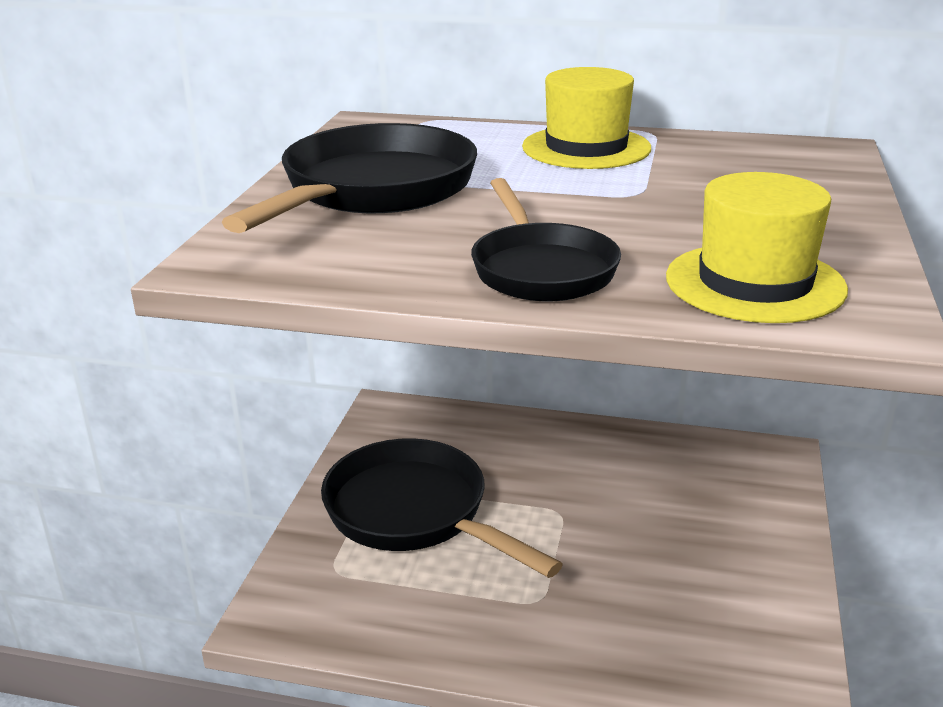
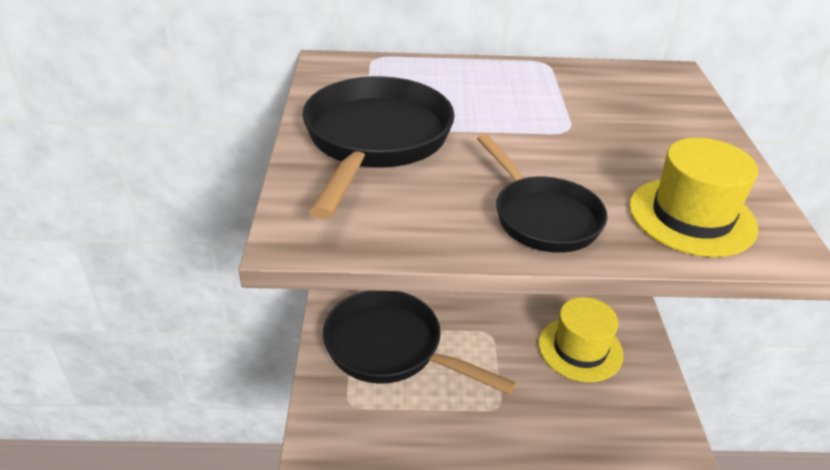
camera: 15 degrees left, 10 degrees up
(586, 148) = (508, 82): yellow hat -> yellow hat (580, 349)

